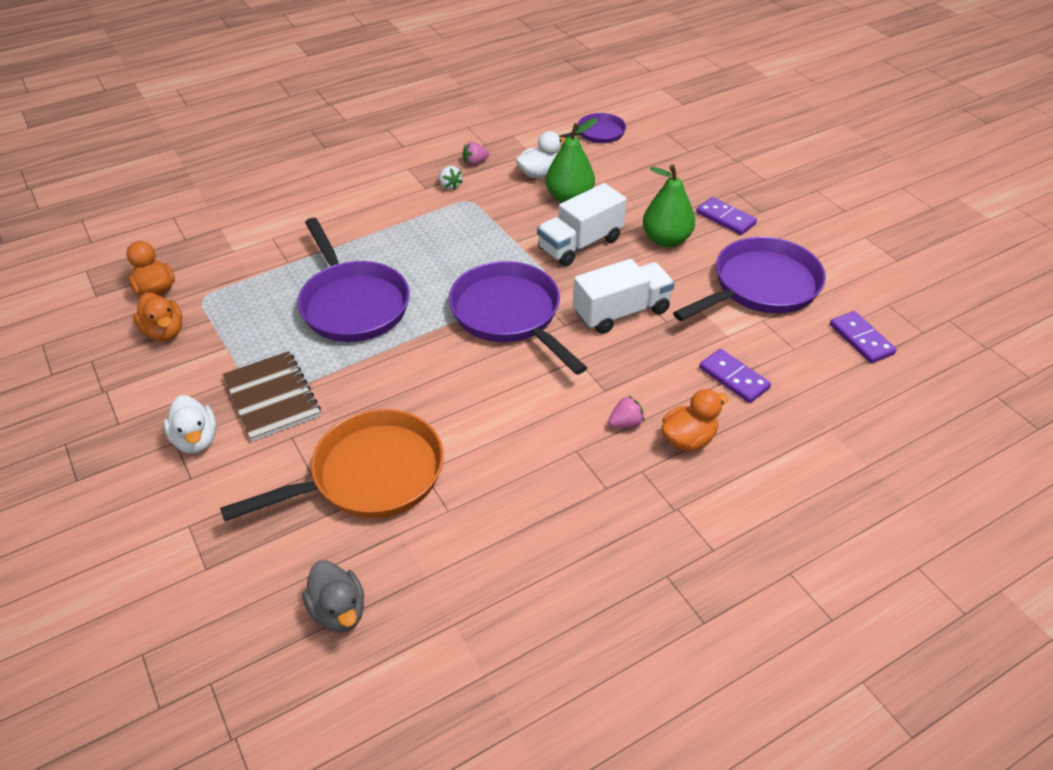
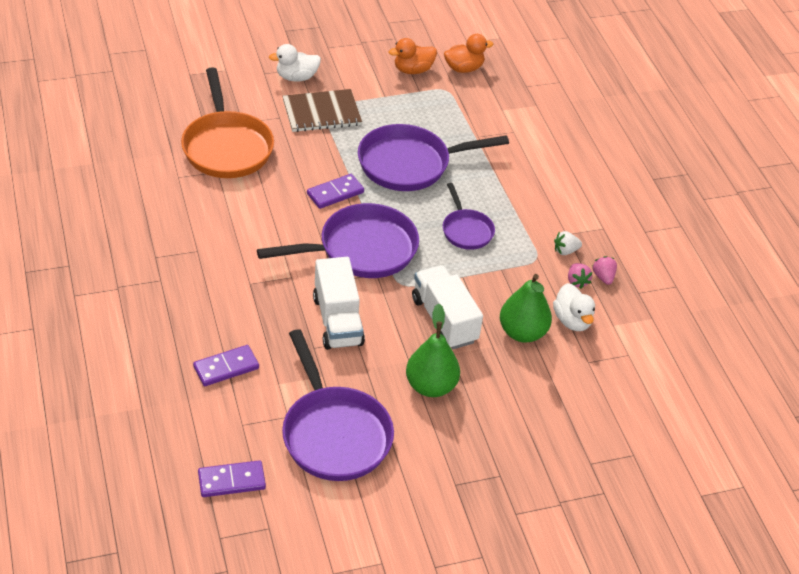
camera: 100 degrees right, 0 degrees up
(339, 611) = (129, 120): grey duck -> none
(597, 133) = (643, 390): purple pan -> purple pan (466, 230)
(625, 423) = (210, 285): pink strawberry -> pink strawberry (577, 281)
(688, 439) = (176, 316): orange duck -> none
(725, 218) = (452, 448): purple domino -> purple domino (335, 193)

